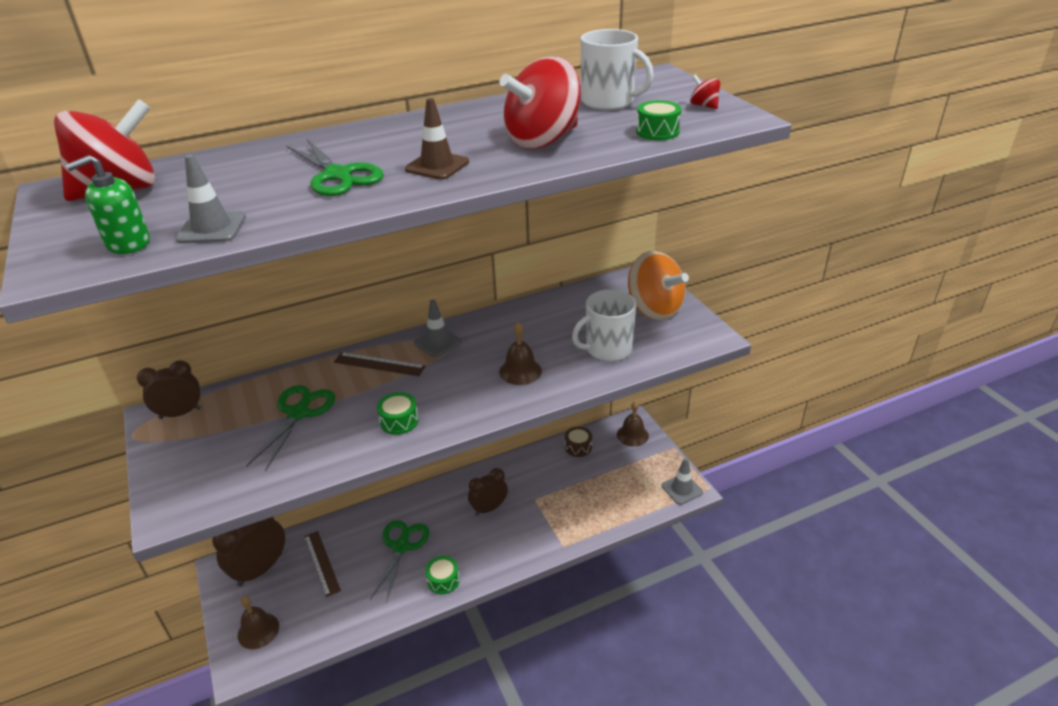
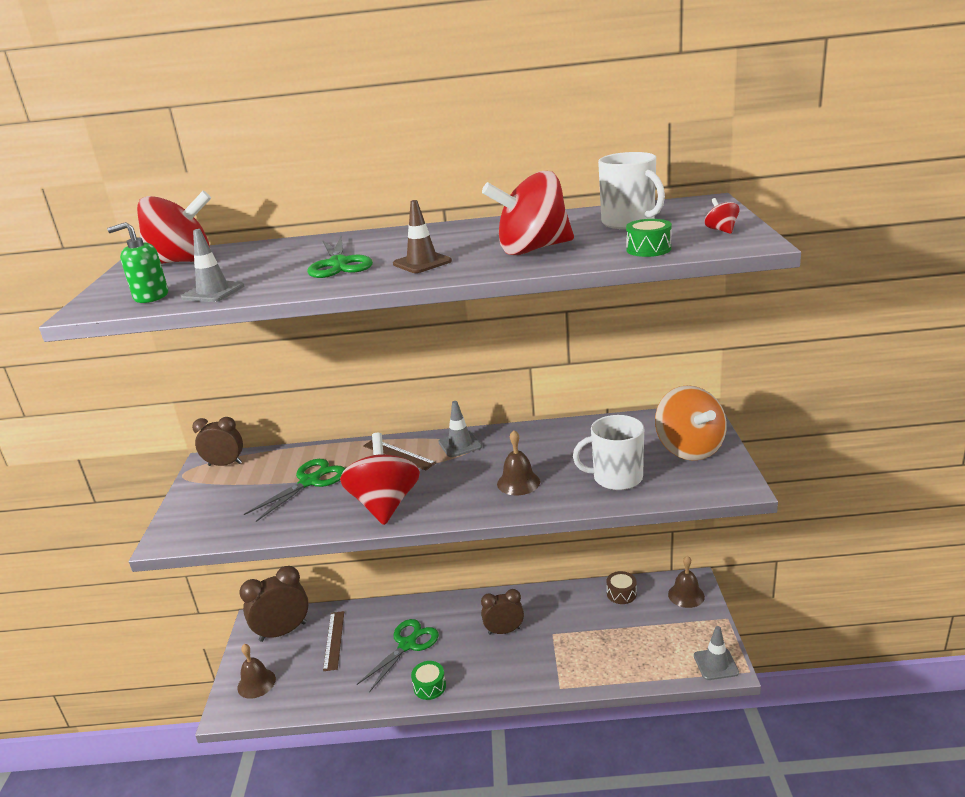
camera: 25 degrees right, 10 degrees down
(399, 421) = (385, 504): green drum -> red spinning top

